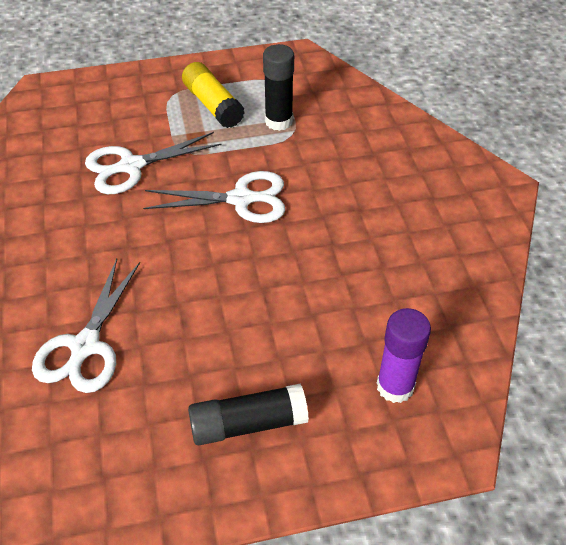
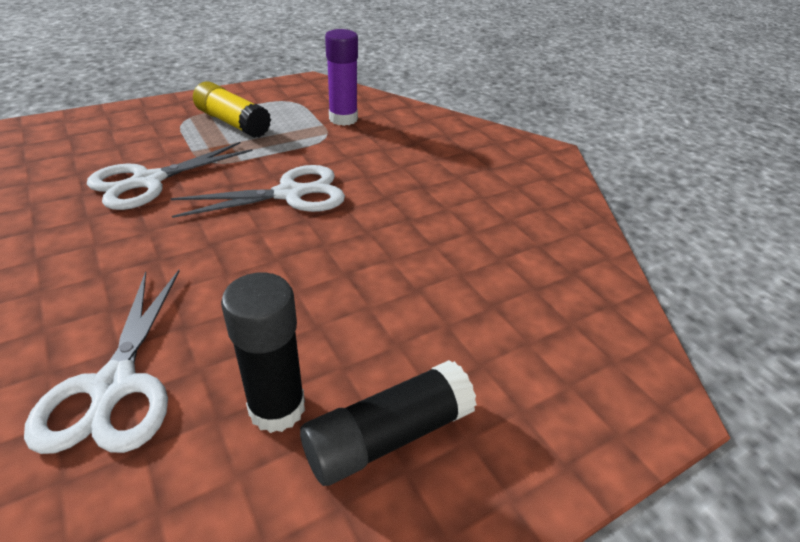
camera: 20 degrees left, 10 degrees down
(278, 121) = (308, 128): black glue stick -> black glue stick (277, 408)
(395, 386) = (551, 346): purple glue stick -> purple glue stick (343, 119)

